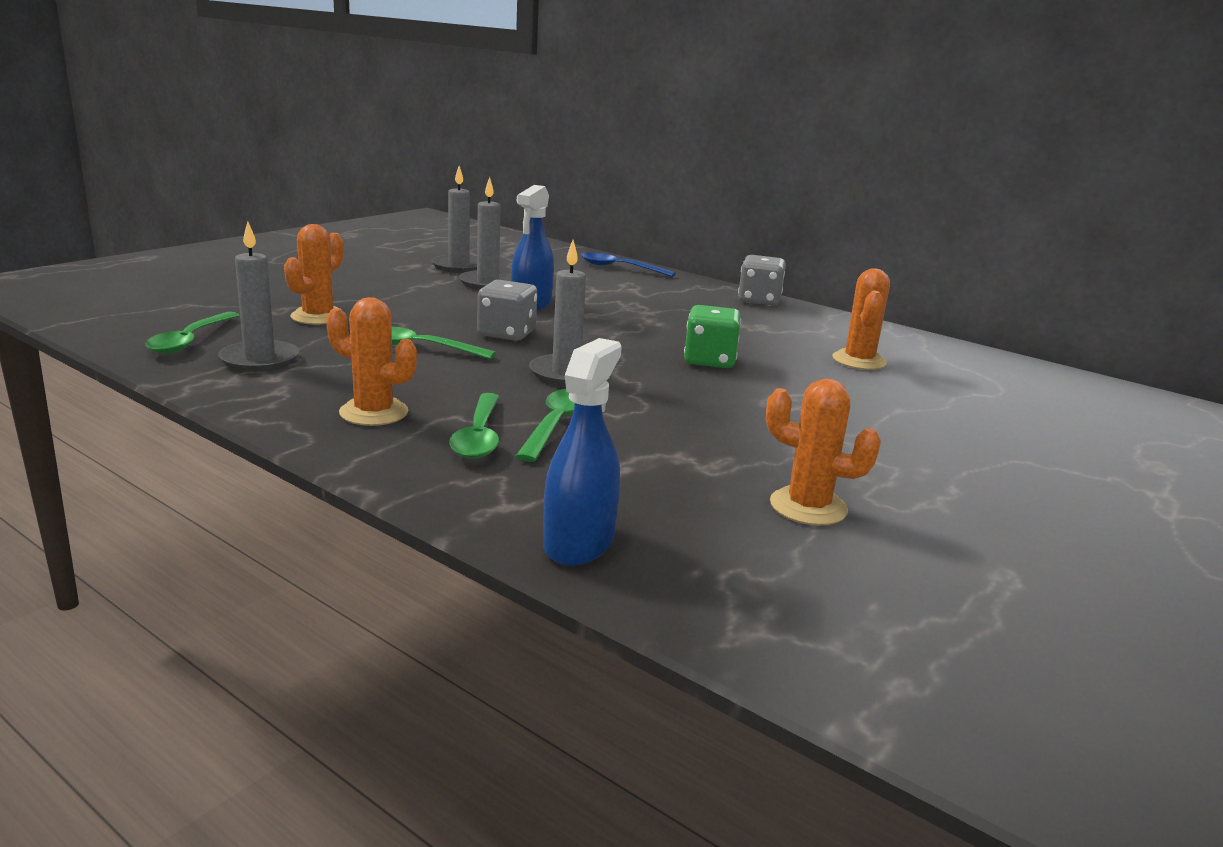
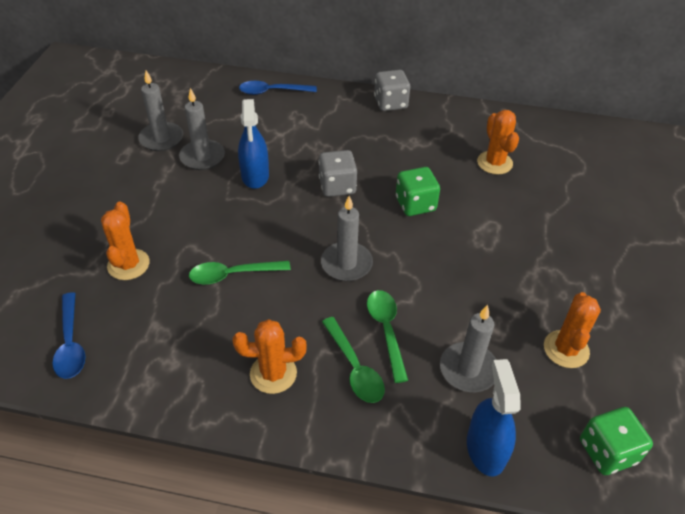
camera: 25 degrees left, 25 degrees up
(190, 340) = (71, 343): green spoon -> blue spoon
(259, 359) = (143, 345): grey candle -> grey candle (468, 369)
(506, 334) = (272, 227): grey dice -> grey dice (337, 186)
(778, 606) = (607, 451): none -> green dice
(808, 507) = (566, 349): orange cactus -> orange cactus turned 75 degrees counterclockwise

